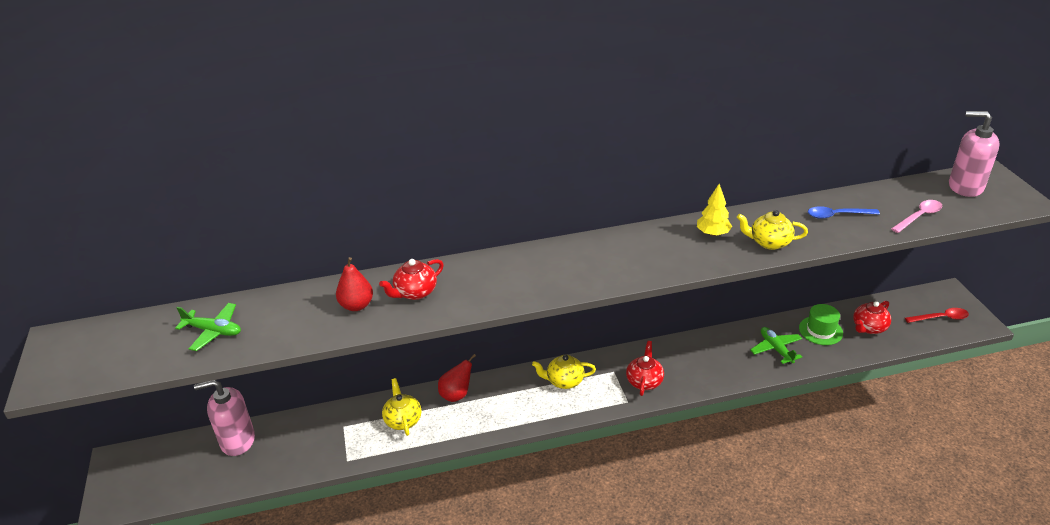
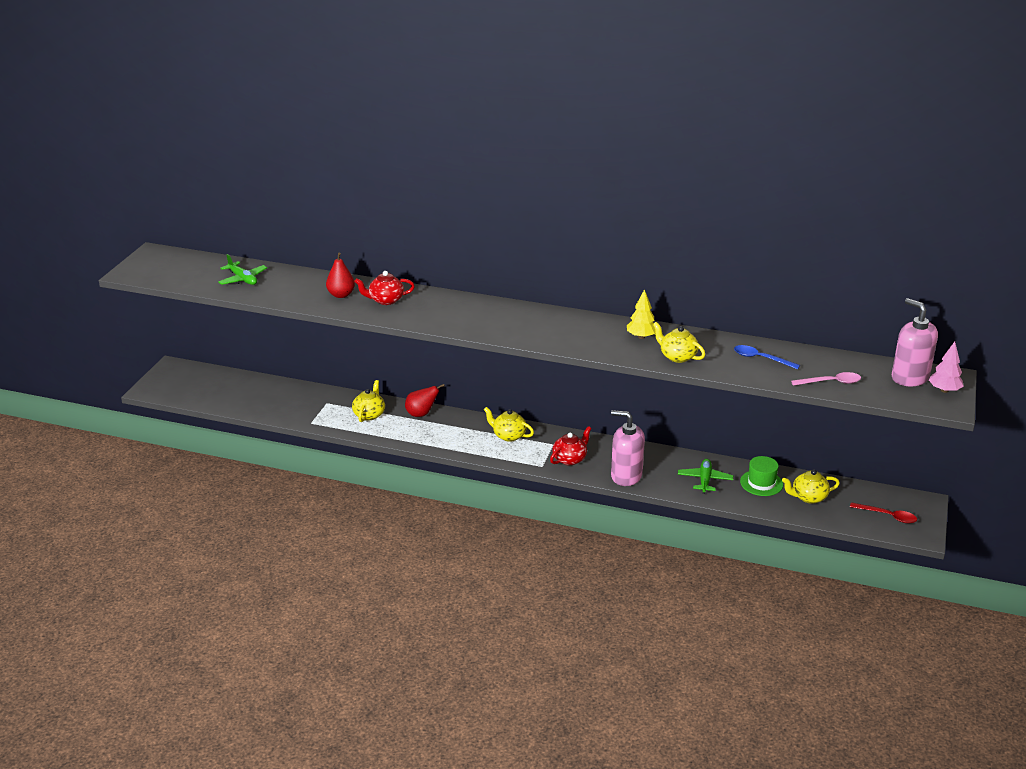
camera: 30 degrees right, 5 degrees down
(237, 440) = (253, 385): pink soap dispenser -> pink soap dispenser (626, 476)
(869, 328) = (808, 497): red teapot -> yellow teapot
(1004, 189) = (944, 390): none -> pink tree

